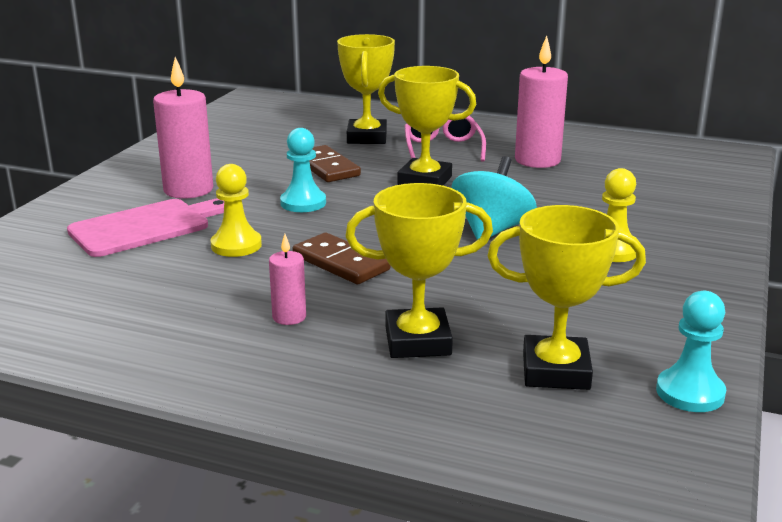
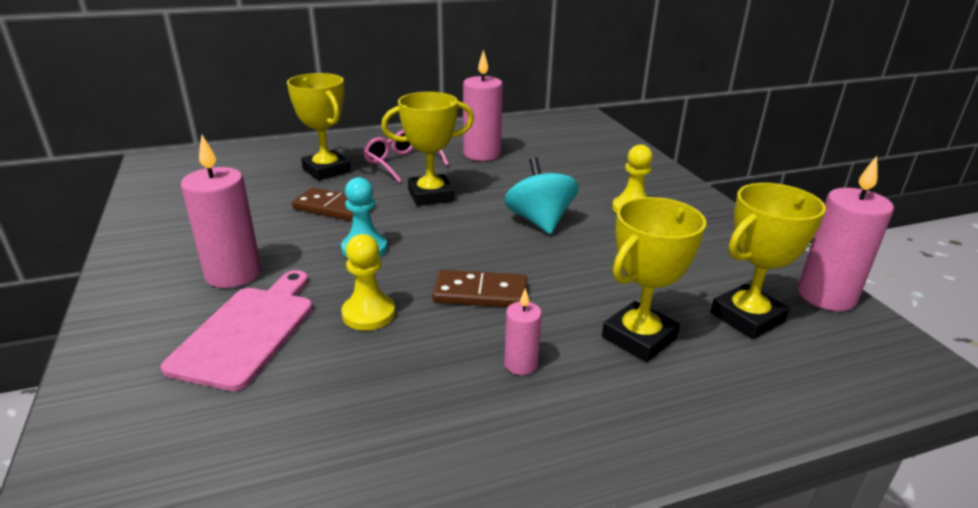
camera: 40 degrees left, 5 degrees up
(690, 393) = (826, 296): turquoise pawn -> pink candle

